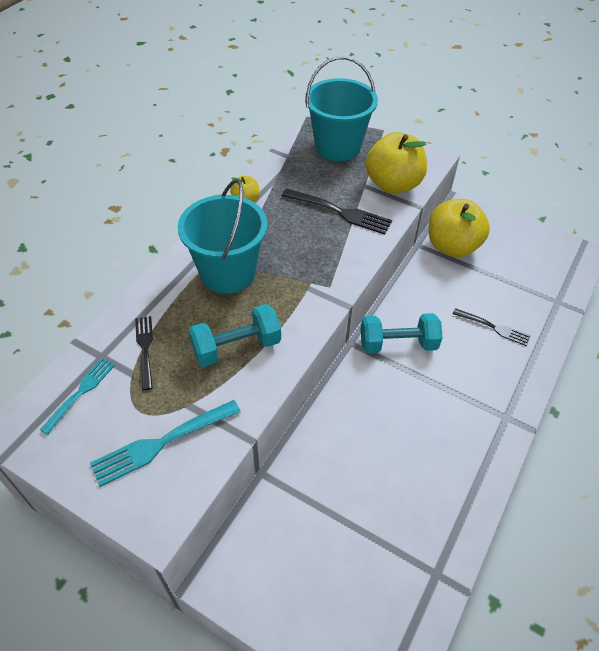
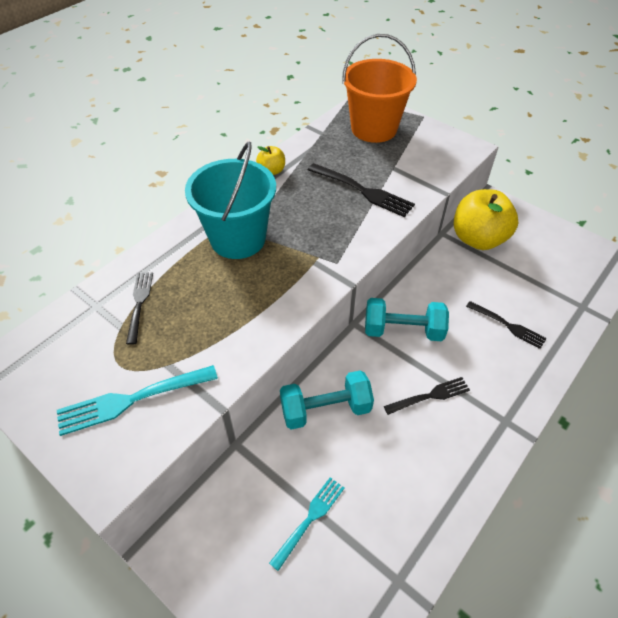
camera: 10 degrees right, 0 degrees up
(80, 393) = (66, 339): turquoise fork -> turquoise fork (309, 520)
(236, 347) = (229, 312): turquoise dumbbell -> turquoise dumbbell (325, 409)
(337, 147) = (374, 129): turquoise bucket -> orange bucket
(393, 184) = (423, 169): yellow apple -> none
(434, 403) = (429, 396): none -> black fork

